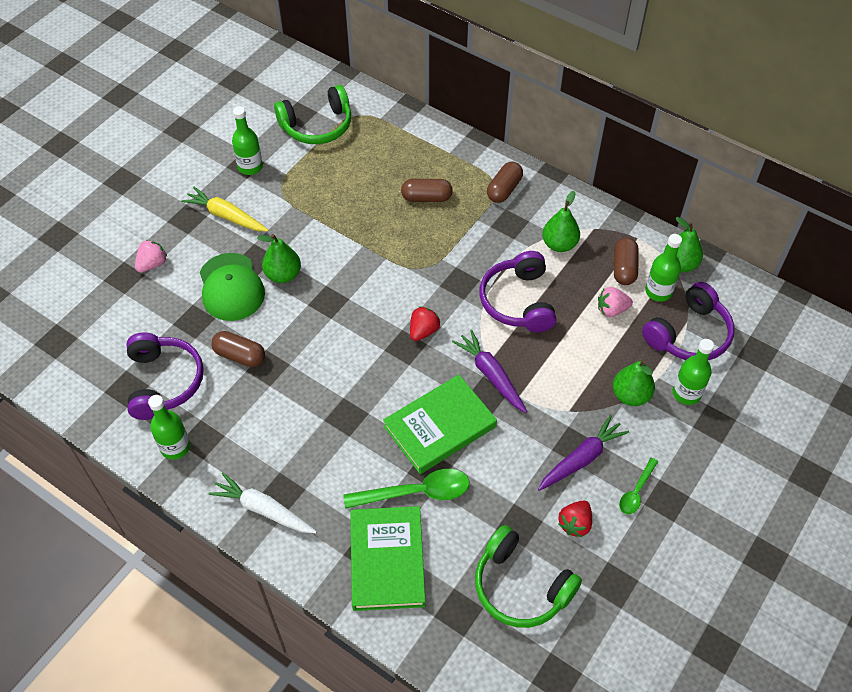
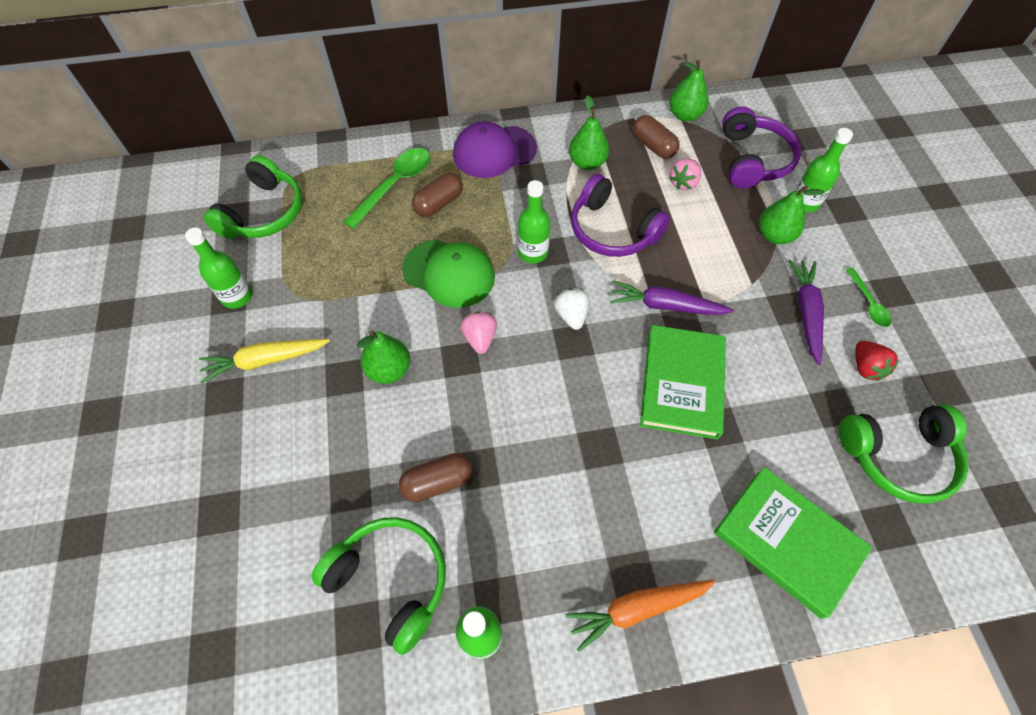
camera: 45 degrees left, 5 degrees up
(152, 264) = (237, 472): pink strawberry -> pink strawberry (480, 338)
(164, 382) = (391, 580): purple headphones -> green headphones
(231, 287) = (351, 424): green cap -> green cap (449, 273)
(263, 509) = (636, 609): white carrot -> orange carrot
(416, 492) = (734, 458): green spoon -> green spoon (395, 185)
(423, 331) = (571, 315): red strawberry -> white strawberry
(504, 189) = (494, 152): brown capsule -> purple cap
(658, 291) = (696, 145): green bottle -> green bottle (533, 252)

